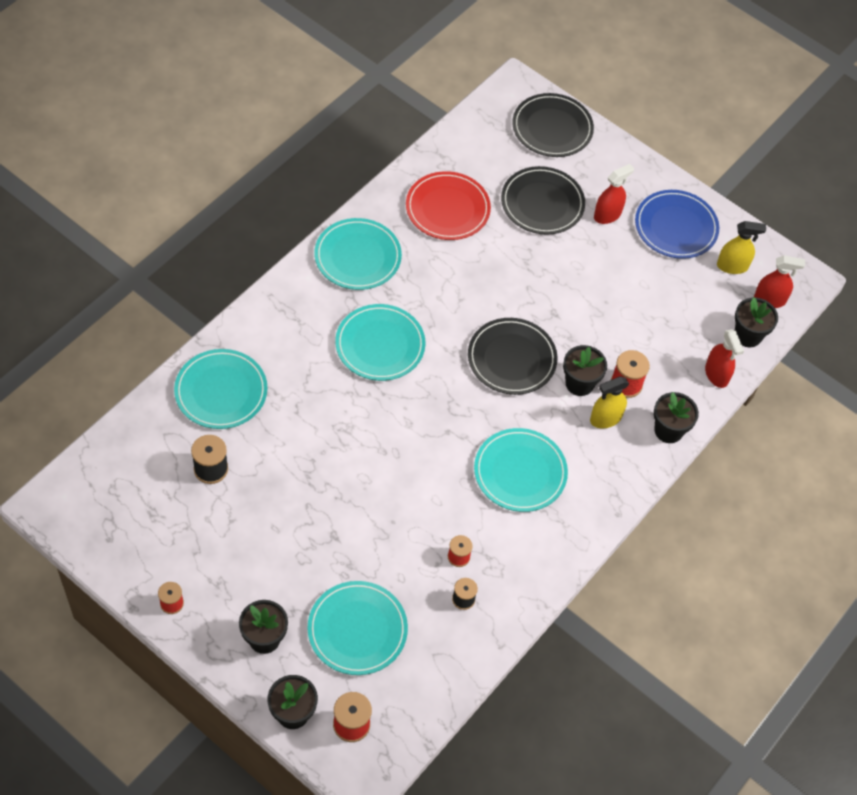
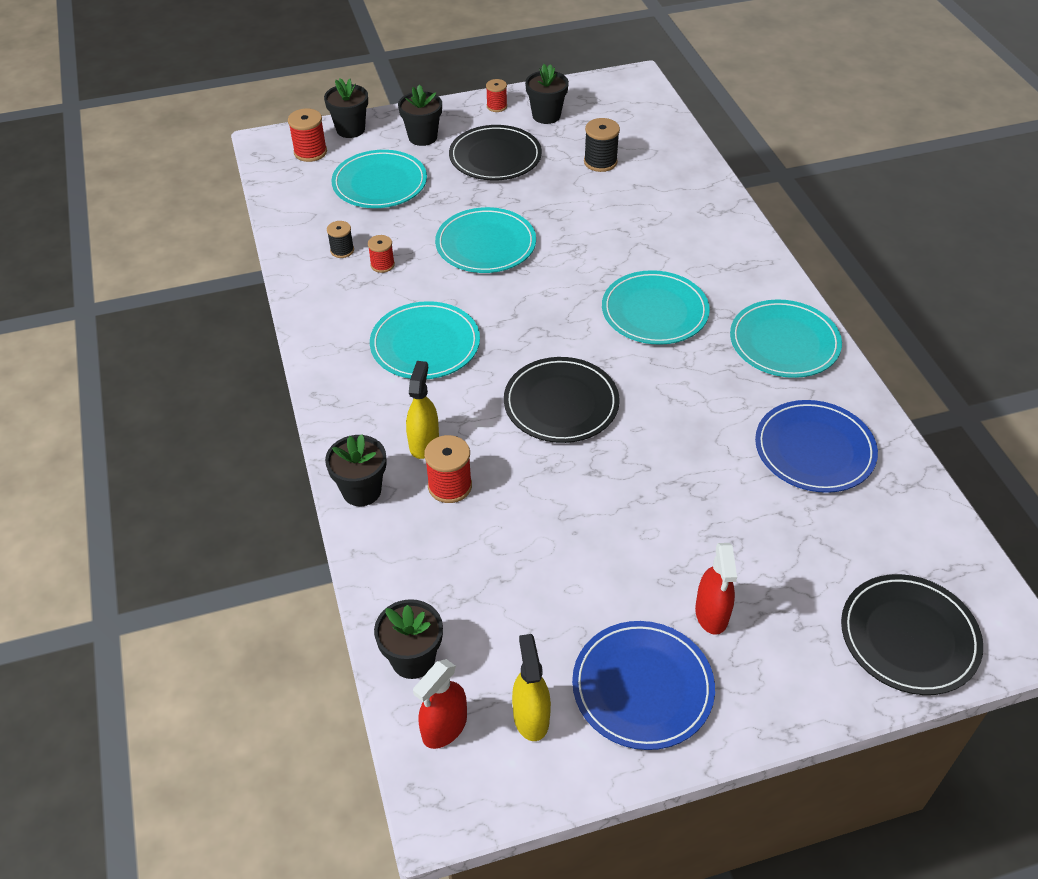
camera: 130 degrees right, 10 degrees down
(221, 391) = (677, 193): turquoise plate -> turquoise plate (486, 244)
(447, 208) = (814, 450): red plate -> blue plate
(542, 203) = (772, 550): black plate -> black plate (495, 157)
(579, 383) = (484, 444): black flower pot -> black flower pot (546, 115)
(716, 374) = (388, 585): red spray bottle -> none
(732, 266) = (531, 717): yellow spray bottle -> yellow spray bottle turned 135 degrees clockwise

